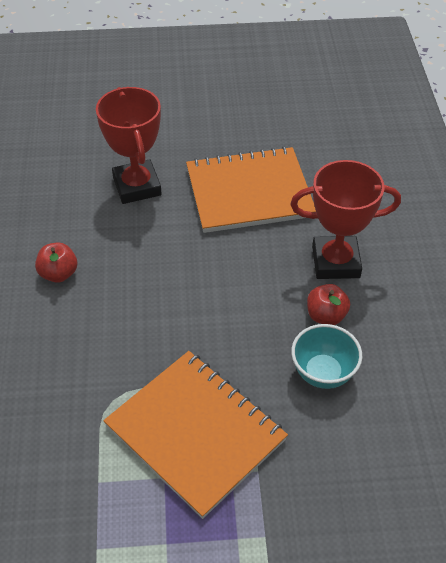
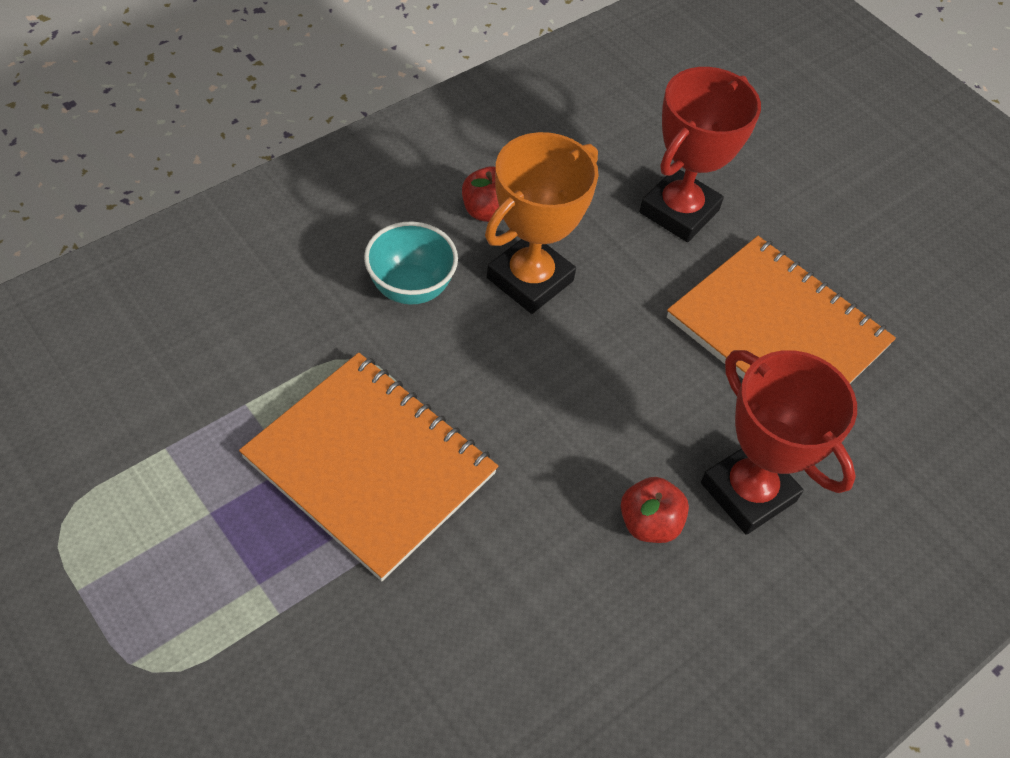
camera: 50 degrees right, 5 degrees up
(126, 280) = (530, 279): none -> orange trophy
(195, 433) = (370, 465): orange notebook -> orange notebook turned 60 degrees counterclockwise
(323, 373) = (555, 564): turquoise bowl -> turquoise bowl (410, 288)

